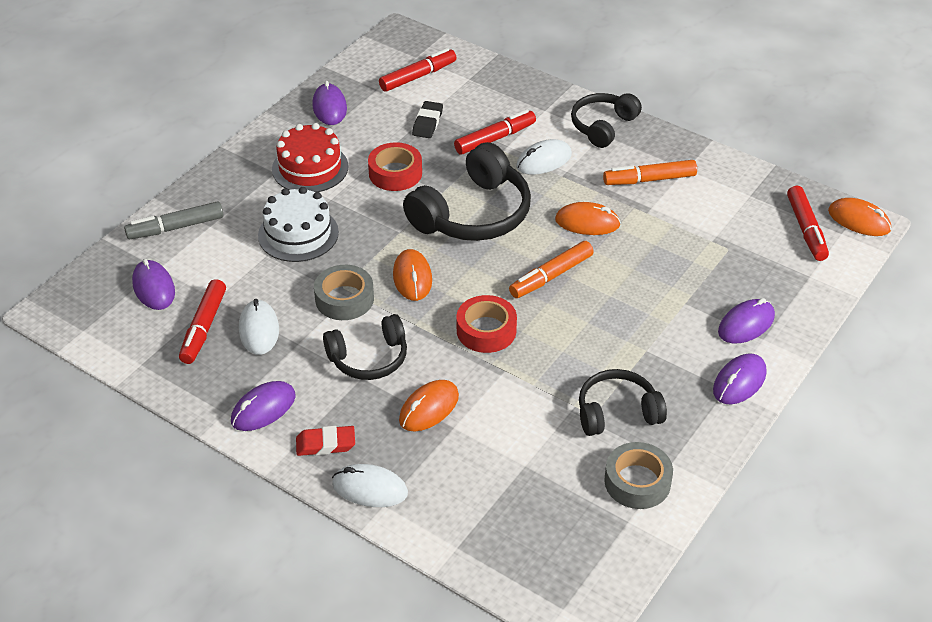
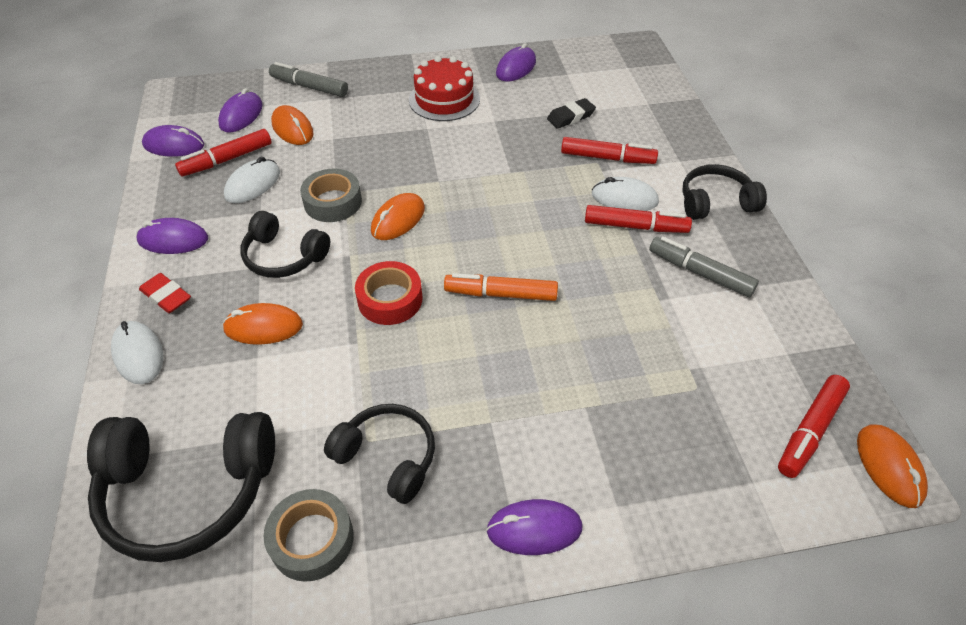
camera: 45 degrees right, 5 degrees up
(298, 234) = (371, 138): white cake -> none
(395, 173) = (496, 138): red tape -> none
(418, 76) = (609, 81): red marker -> red marker (635, 226)
(473, 214) = (509, 203): black headphones -> black headphones (188, 490)
(587, 222) = (593, 271): orange mouse -> orange mouse (292, 129)
(649, 179) = (700, 273): orange marker -> grey marker
(746, 324) = (618, 476): purple mouse -> purple mouse (174, 145)

